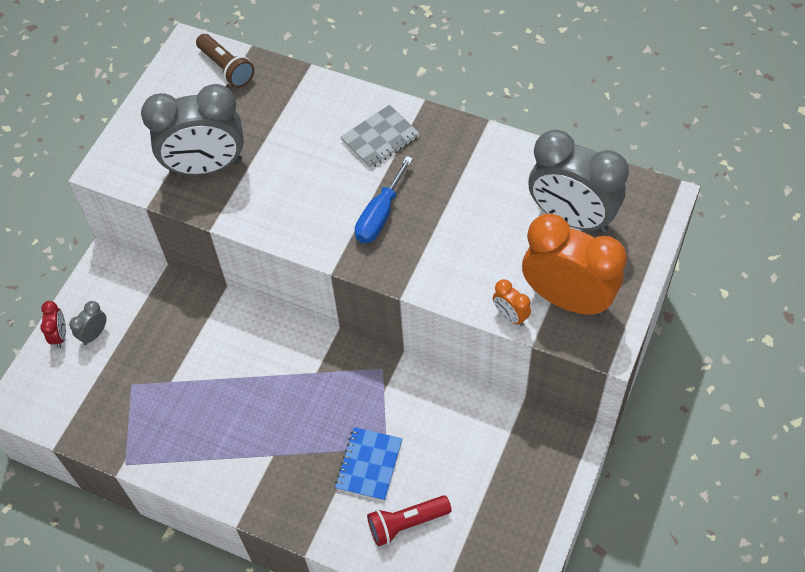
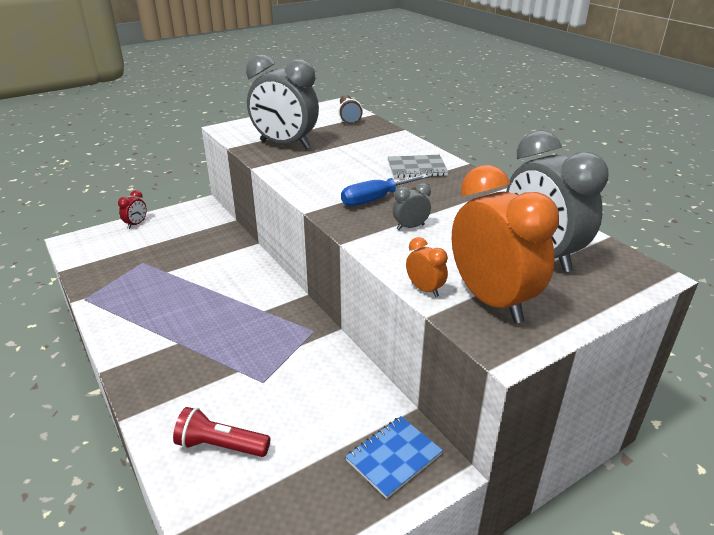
camera: 30 degrees right, 25 degrees down
(94, 334) = (154, 231): grey clock -> grey clock (410, 227)
(369, 465) = (237, 386): blue notebook -> blue notebook (393, 457)
(510, 316) = (424, 289): orange clock -> orange clock turned 150 degrees clockwise

